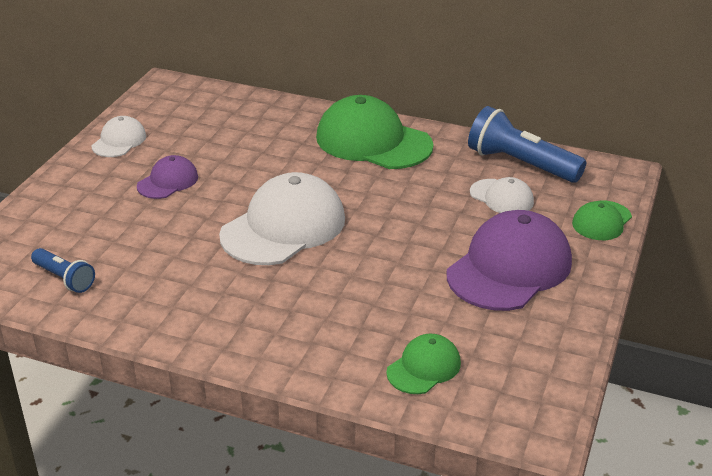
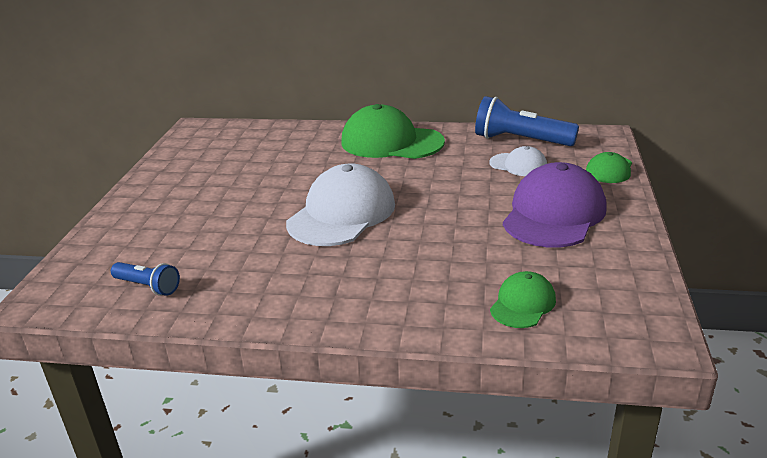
camera: 10 degrees left, 5 degrees down
(119, 141) = (167, 172): white cap -> none
(168, 181) = (222, 195): purple cap -> none

